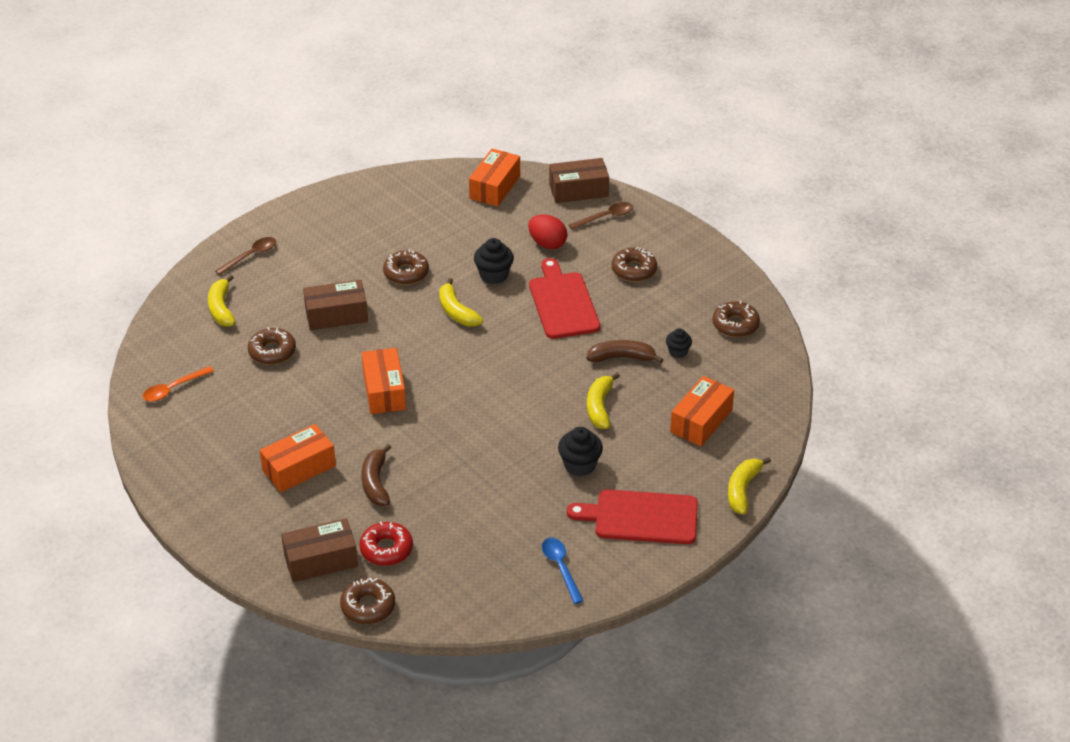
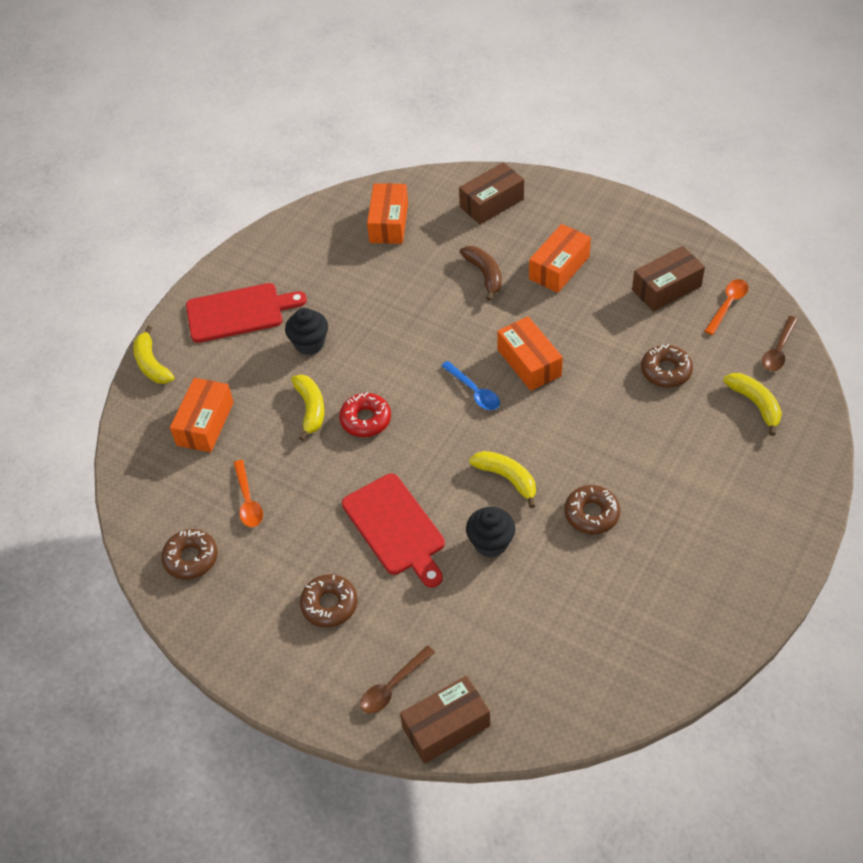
camera: 165 degrees right, 10 degrees up
(251, 256) = (779, 482): brown spoon -> brown spoon (778, 350)
(336, 315) = (631, 434): brown box -> brown box (666, 288)
(368, 606) = (434, 182): brown donut -> none
(386, 549) = (444, 226): red donut -> red donut (365, 420)
(495, 187) = (559, 694): orange box -> orange box (389, 223)
(547, 244) = (449, 614): red egg -> none
(561, 568) = (294, 252): blue spoon -> blue spoon (474, 391)
(622, 357) = (306, 474): brown banana -> none
(678, 352) = (248, 500): black cupcake -> orange spoon
(742, 490) = (152, 364): yellow banana -> yellow banana turned 150 degrees clockwise

